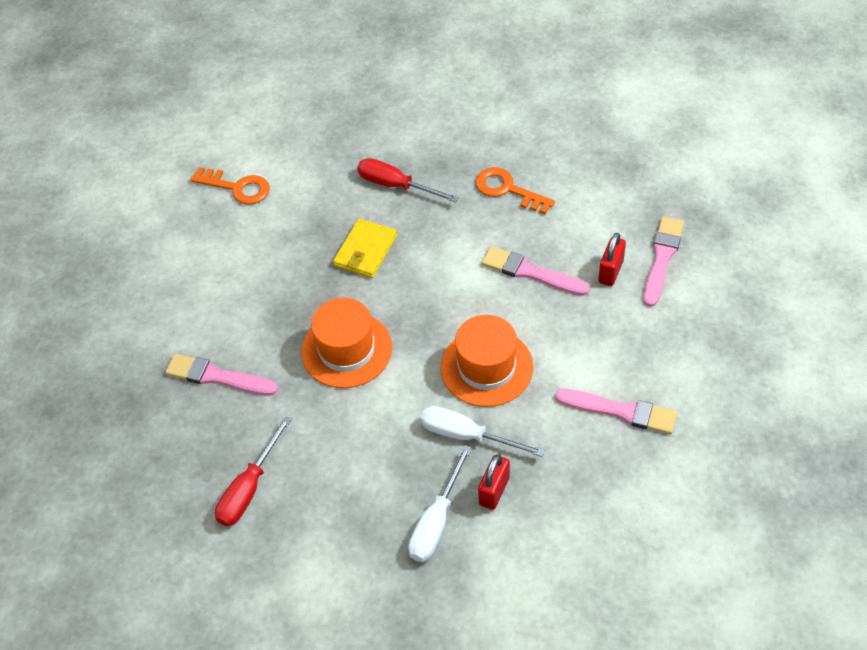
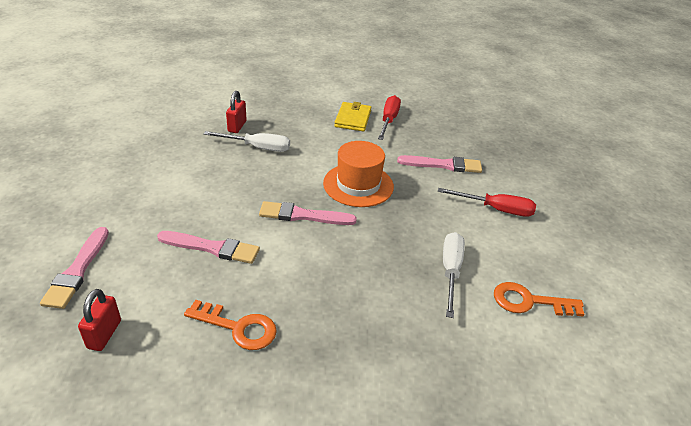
camera: 160 degrees right, 15 degrees down
(365, 251) = (371, 253): yellow wallet -> yellow wallet (353, 119)
(396, 185) = (364, 320): red screwdriver -> red screwdriver (496, 209)
(436, 521) = (271, 114): white screwdriver -> white screwdriver (450, 271)
(486, 367) = (247, 182): orange hat -> none
(610, 271) = (134, 254): red padlock -> red padlock (104, 334)
(620, 411) = (146, 165): pink brush -> pink brush (303, 215)

